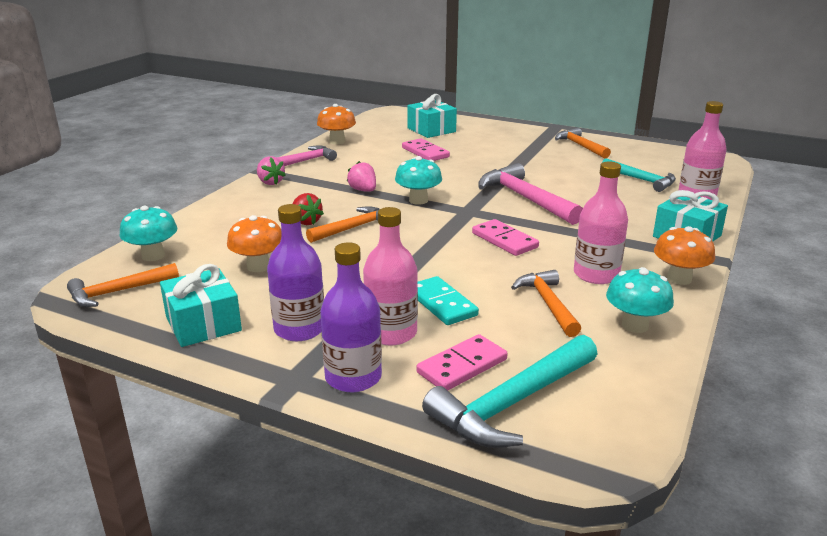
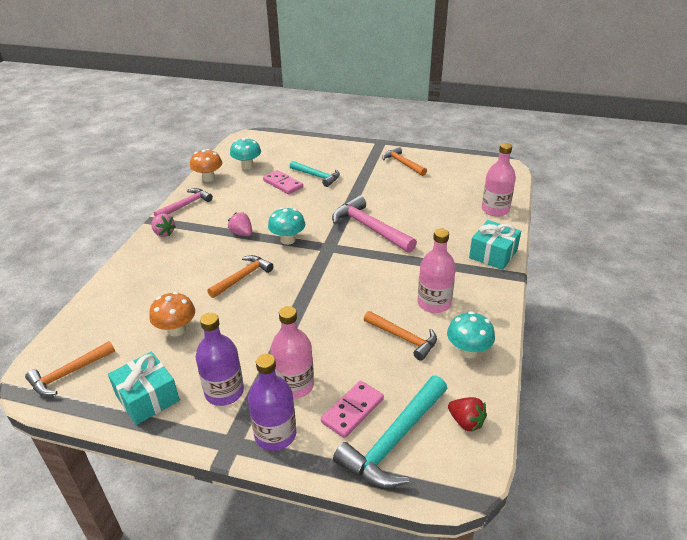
camera: 10 degrees left, 10 degrees up
(153, 256) = (87, 329): turquoise mushroom -> turquoise mushroom (247, 166)
(306, 222) = (203, 275): red strawberry -> red strawberry (466, 422)
(431, 130) = (283, 156): turquoise gift -> none
(442, 304) = (326, 349): turquoise domino -> none
(504, 240) = (361, 276): pink domino -> none
(548, 303) = (403, 338): orange hammer -> orange hammer turned 150 degrees clockwise
(641, 180) = (453, 197): turquoise hammer -> turquoise hammer (317, 176)
(679, 279) = (493, 299): orange mushroom -> none

